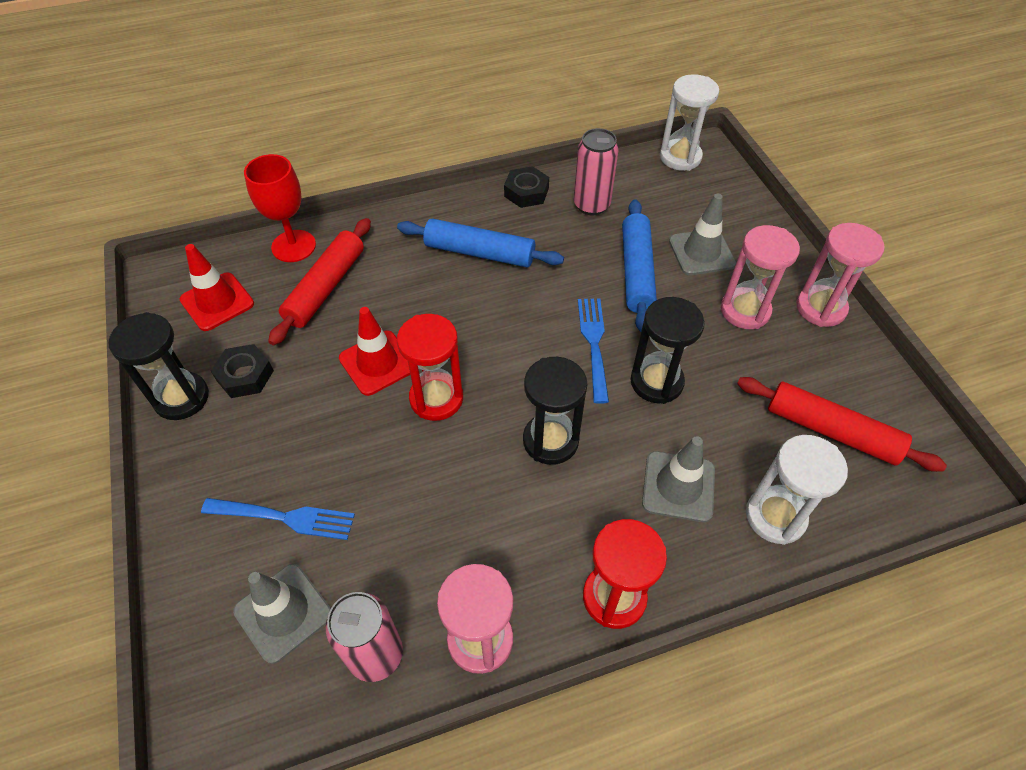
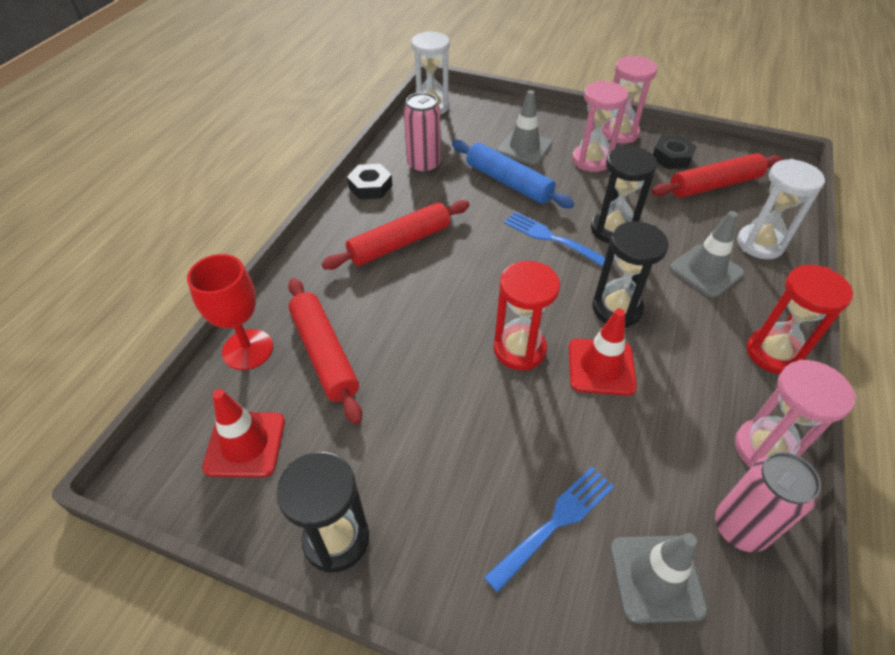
camera: 50 degrees left, 5 degrees down
(245, 375) = (363, 469): black nut -> black nut (672, 157)
(377, 363) = (446, 365): red traffic cone -> red traffic cone (601, 367)
(479, 253) = (400, 243): blue rolling pin -> red rolling pin

